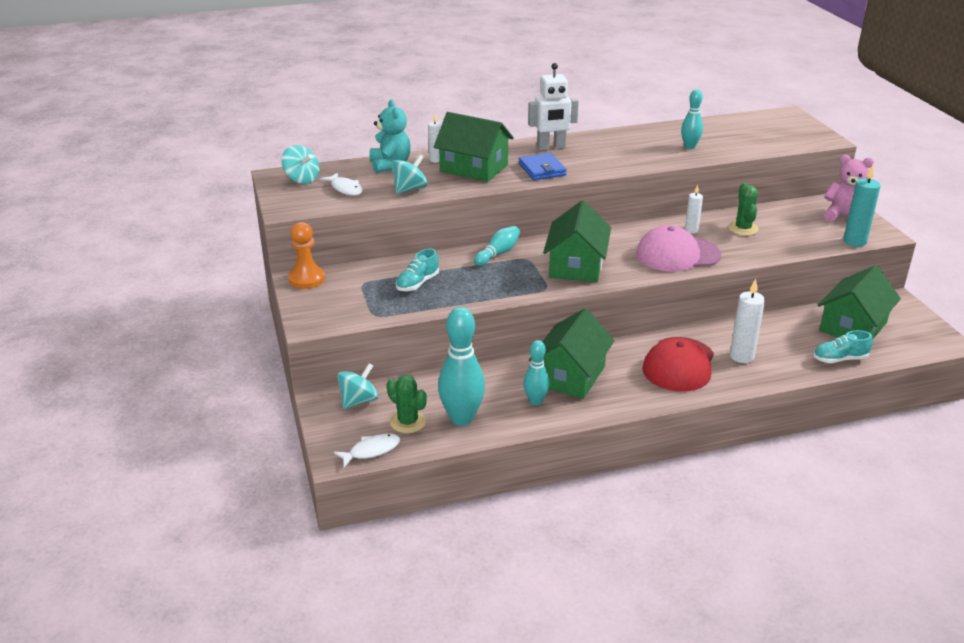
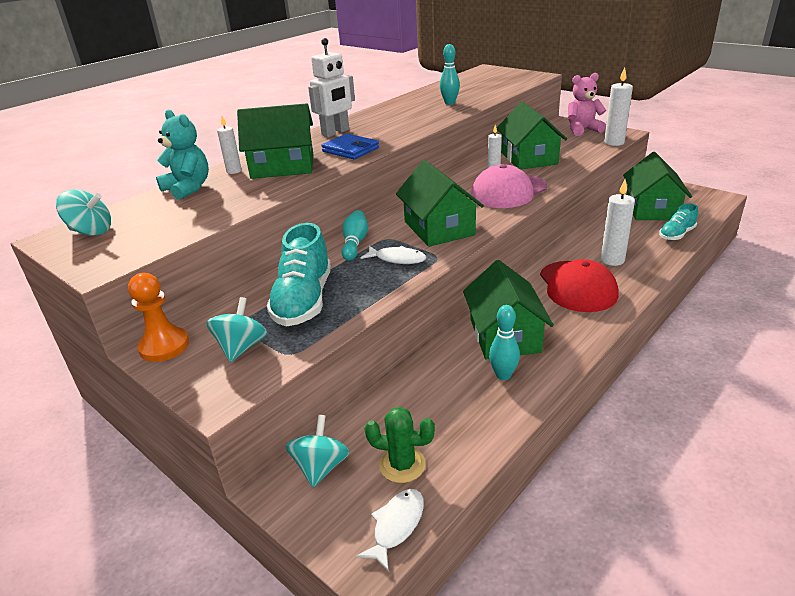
camera: 30 degrees left, 0 degrees up
(345, 189) = (158, 224): white fish -> white fish (397, 259)
(410, 189) = (236, 202): turquoise spinning top -> turquoise spinning top (241, 347)
(417, 283) = (303, 301): turquoise shoe -> turquoise shoe, size x1.74
(461, 418) = (454, 430): turquoise bowling pin -> none
(743, 228) = (529, 158): green cactus -> green house
(854, 241) = (614, 142): turquoise candle -> white candle

